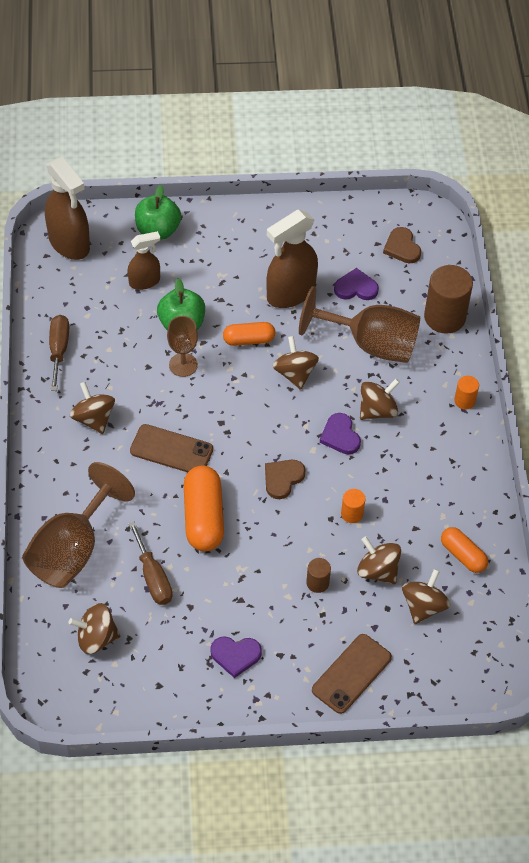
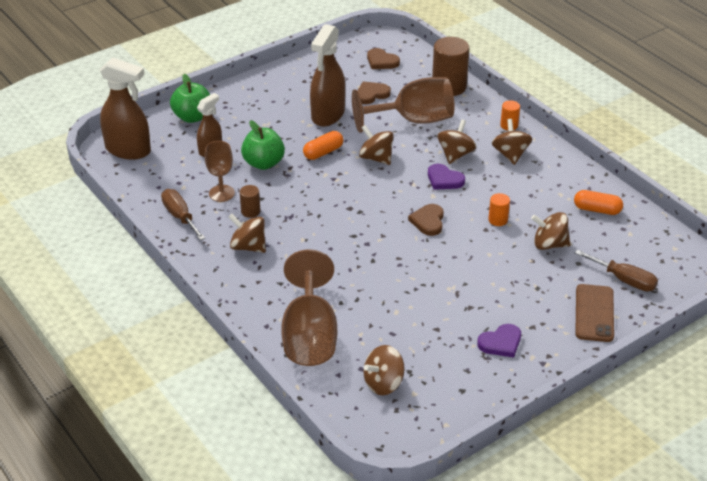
camera: 30 degrees left, 15 degrees down
(153, 577) = (390, 323): brown screwdriver -> brown screwdriver (624, 280)
(171, 450) = (328, 240): brown phone -> none
(183, 365) = (287, 186): brown goblet -> brown goblet (221, 193)
(203, 517) = (392, 270): orange capsule -> none
(317, 583) = (515, 271): brown cylinder -> brown cylinder (250, 211)
(356, 288) = (371, 94): purple heart -> brown heart
(423, 606) = (601, 250): brown spinning top -> brown spinning top (510, 154)

